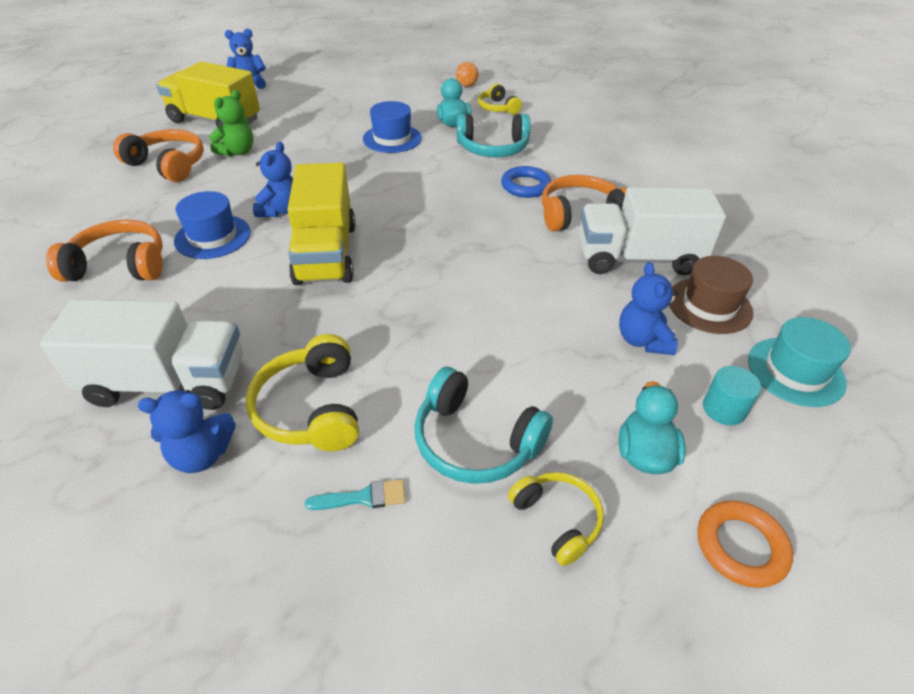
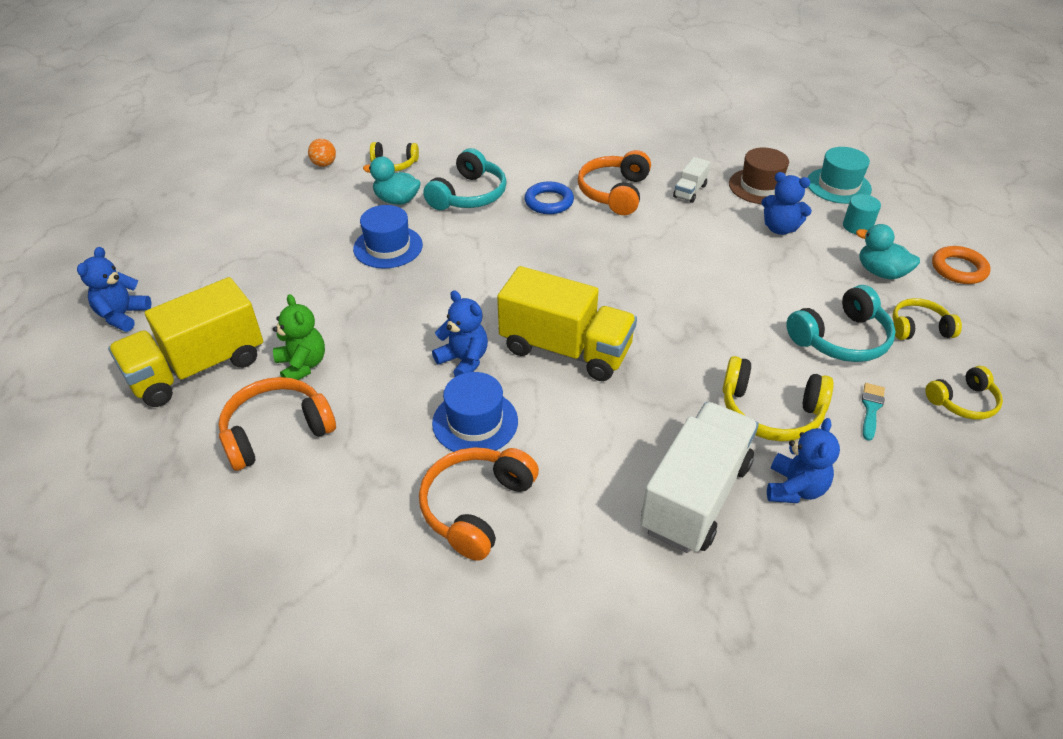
camera: 60 degrees left, 0 degrees up
(431, 602) = (963, 402): none -> yellow headphones
(638, 258) = (690, 191): white truck -> white truck, size x0.45

